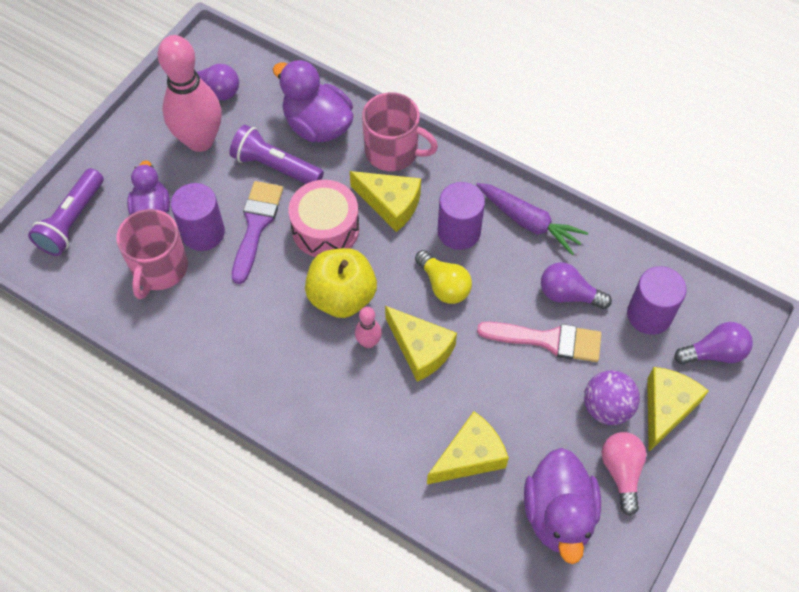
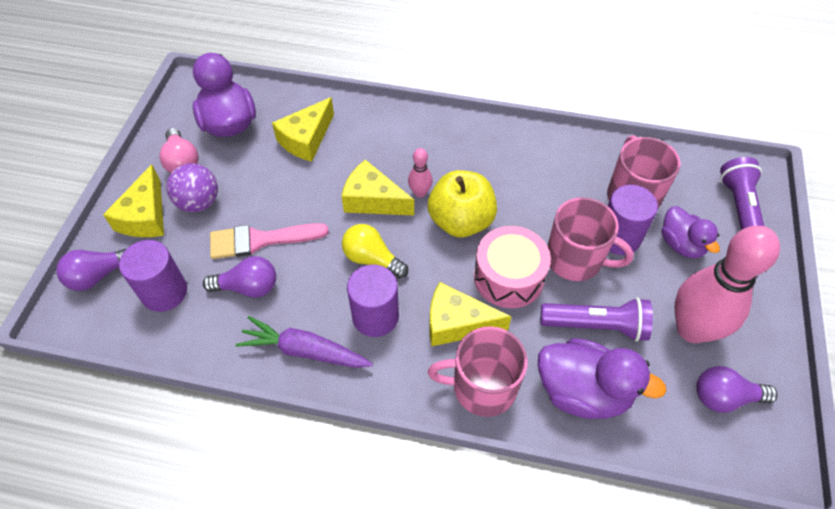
camera: 160 degrees right, 5 degrees down
(256, 225) = (575, 259): purple brush -> pink mug

